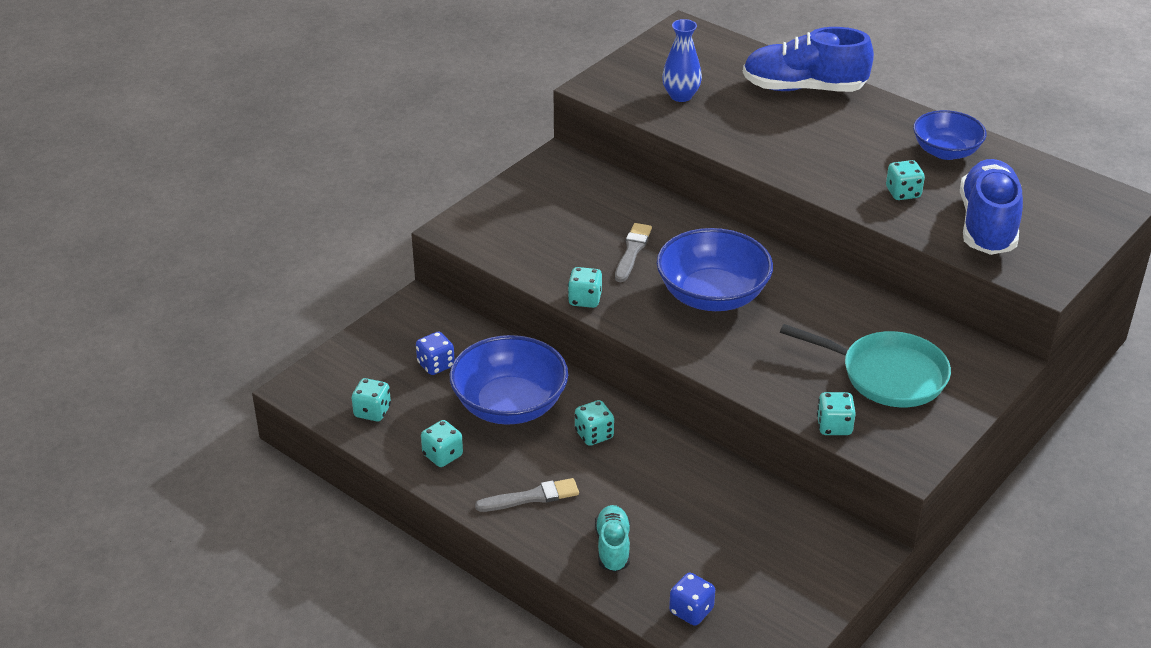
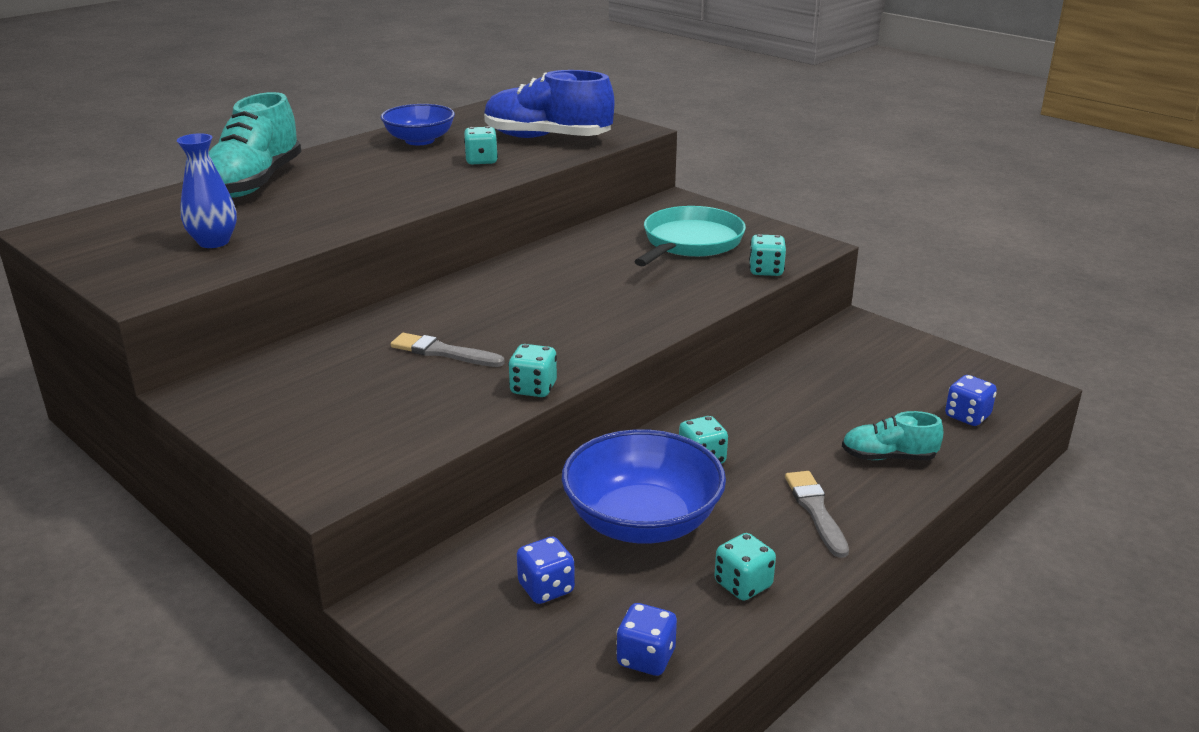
camera: 85 degrees left, 10 degrees down
(372, 411) = (646, 658): turquoise dice -> blue dice
(712, 295) = (546, 311): blue bowl -> none
(803, 88) = (255, 183): blue shoe -> turquoise shoe

